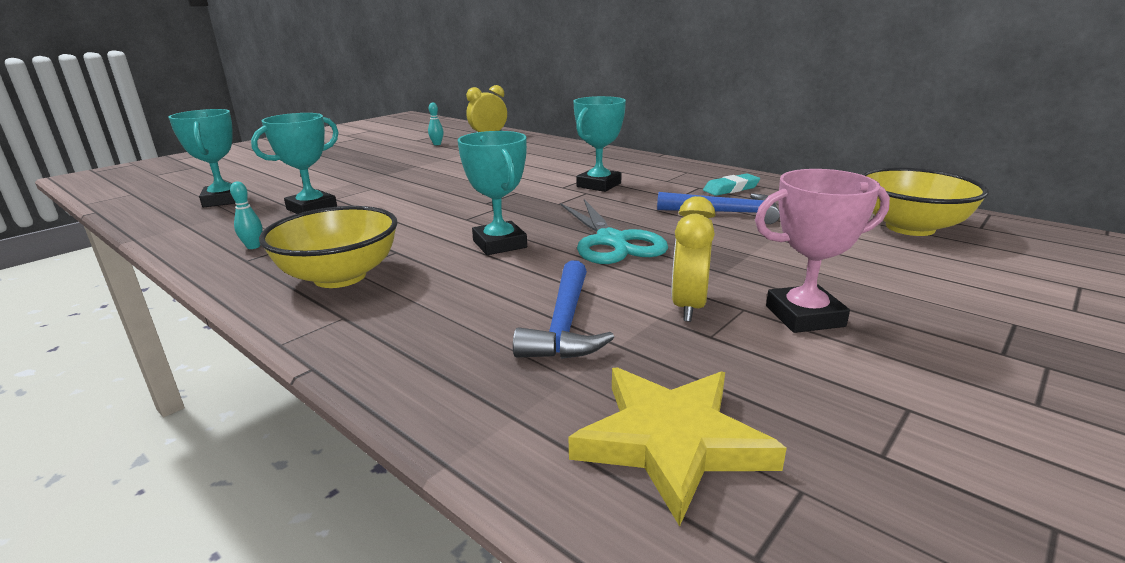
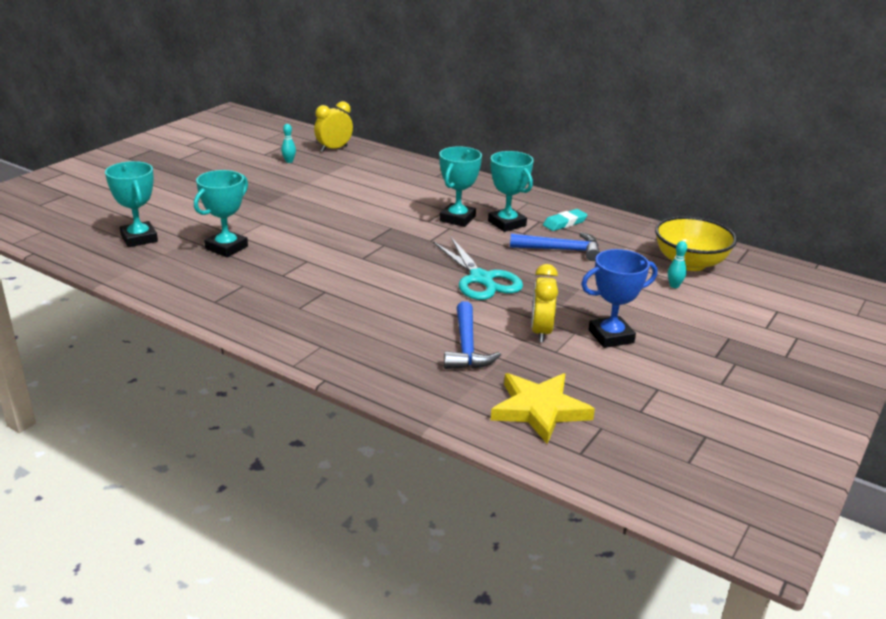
camera: 10 degrees left, 5 degrees up
(253, 246) = (209, 288): turquoise bowling pin -> turquoise bowling pin (674, 286)
(340, 276) = (297, 314): yellow bowl -> none
(500, 244) = (400, 283): turquoise trophy -> turquoise trophy (507, 223)
(804, 316) = (611, 336): pink trophy -> blue trophy

